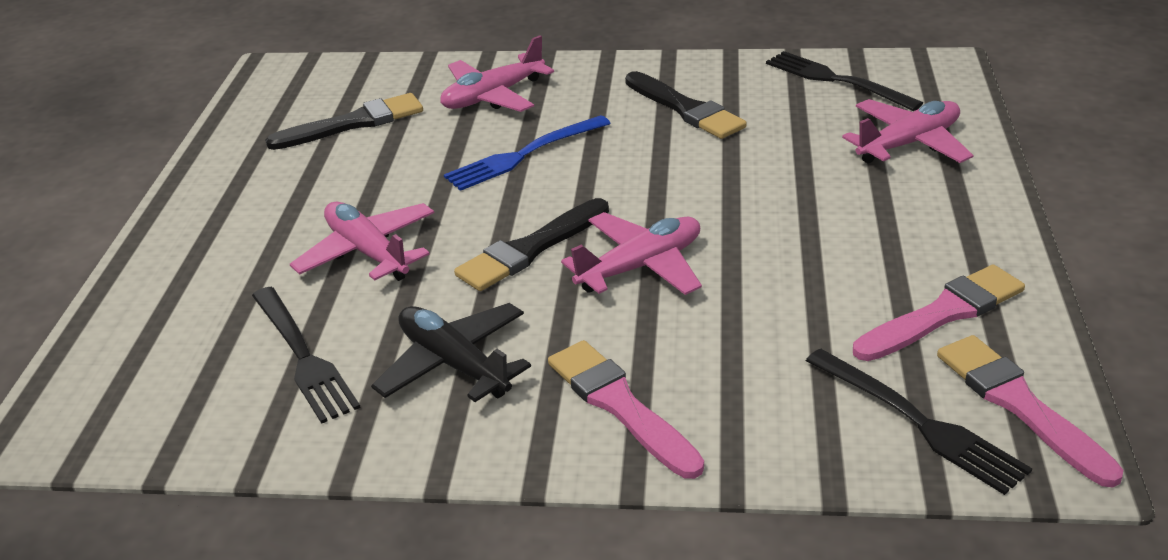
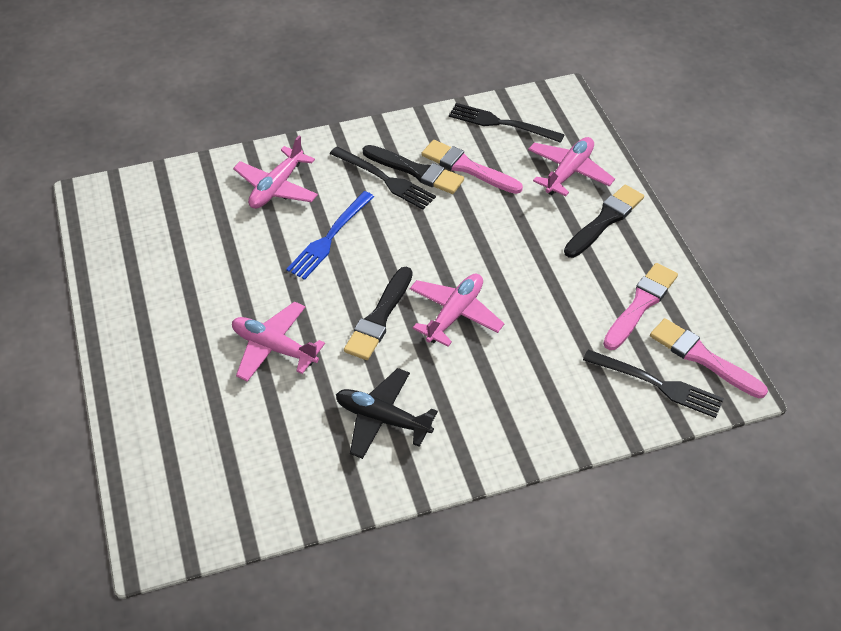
camera: 25 degrees left, 15 degrees up
(304, 357) = (286, 441): black fork -> black fork (386, 180)
(353, 123) = (190, 236): black brush -> black brush (605, 220)
(620, 406) = (495, 420): pink brush -> pink brush (468, 167)

